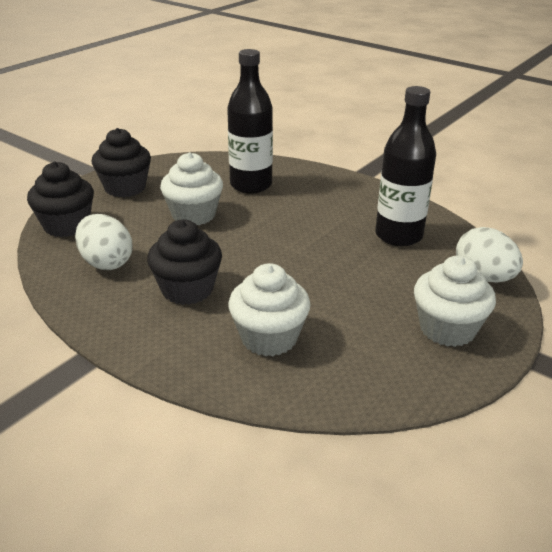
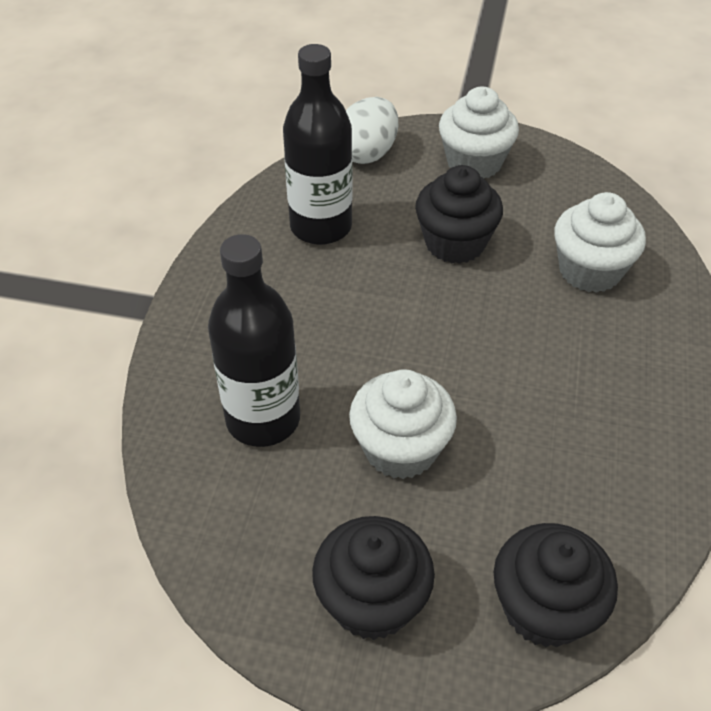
camera: 115 degrees left, 15 degrees up
(106, 262) = (589, 486): white egg -> none
(187, 289) = (571, 369): black cupcake -> black cupcake (455, 243)

